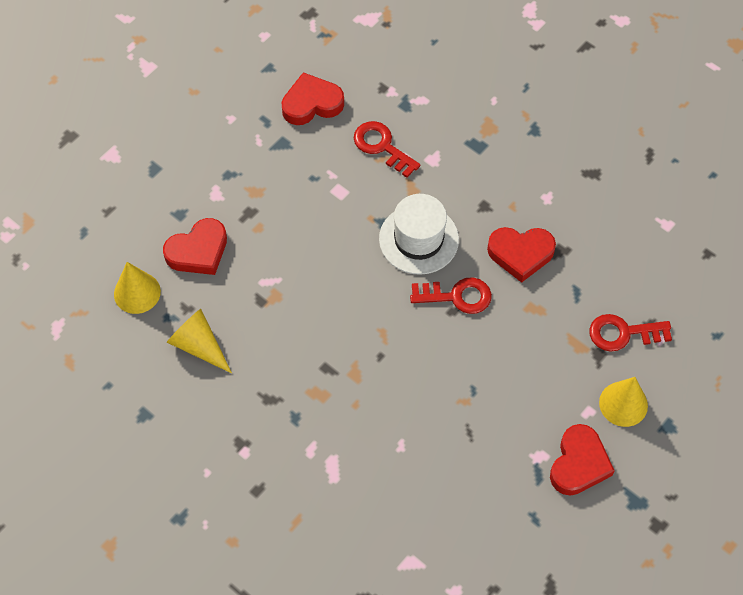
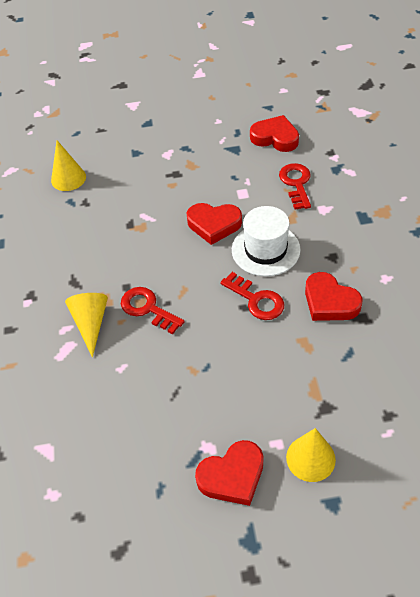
camera: 45 degrees right, 10 degrees down
(198, 251) = (124, 177): red heart -> red heart (214, 225)
(198, 345) = (69, 226): yellow cone -> yellow cone (91, 323)
(623, 333) = (360, 407): red key -> red key (148, 309)

